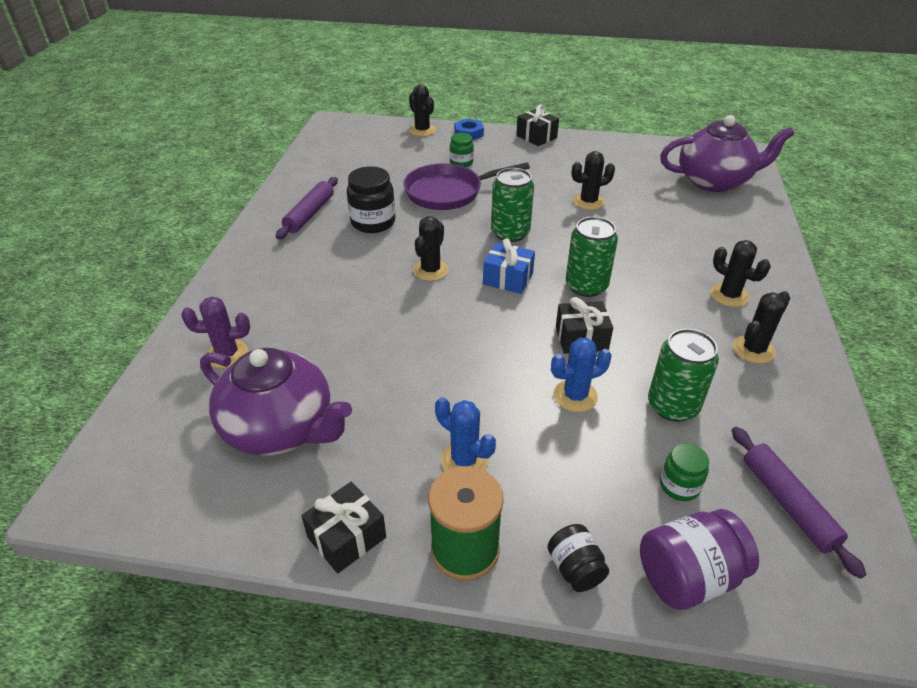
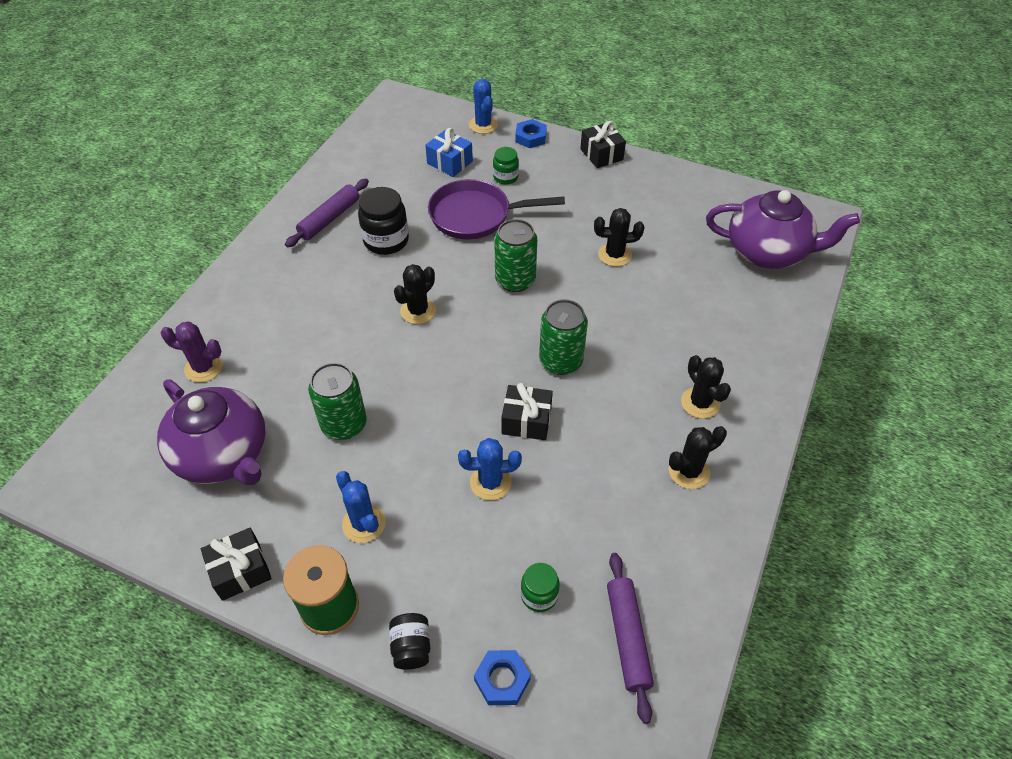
camera: 15 degrees right, 10 degrees up
(422, 130) = (483, 125): black cactus -> blue cactus
(508, 279) = (488, 336): blue gift -> blue gift (449, 162)
(672, 406) = (576, 514): green can -> green can (344, 424)
(688, 576) = (502, 680): purple jar -> blue nut

